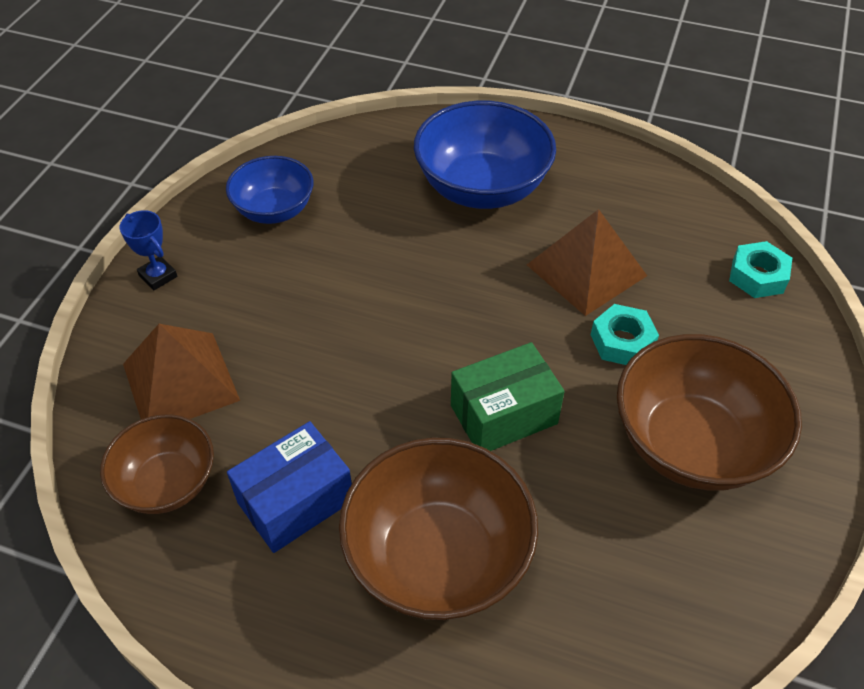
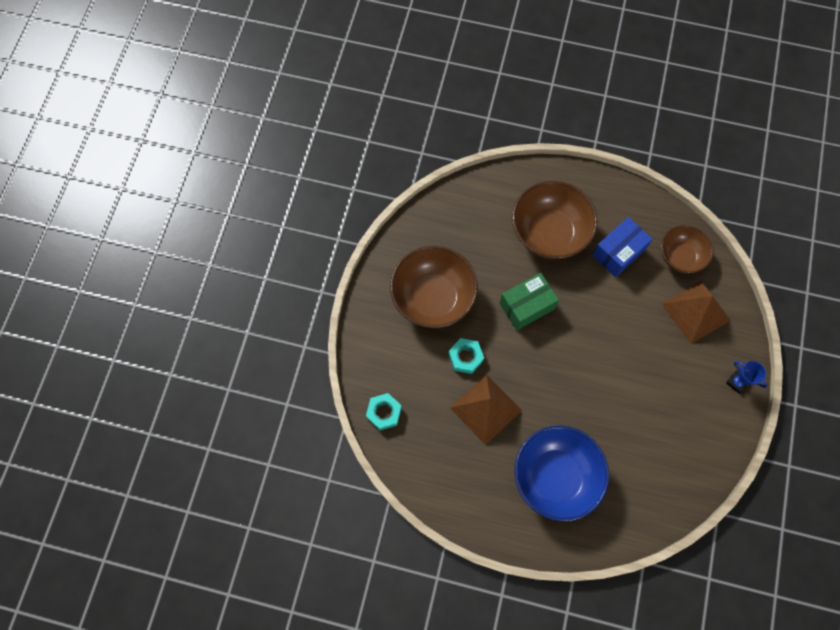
camera: 175 degrees right, 20 degrees up
(274, 210) = (686, 443): blue bowl -> none

